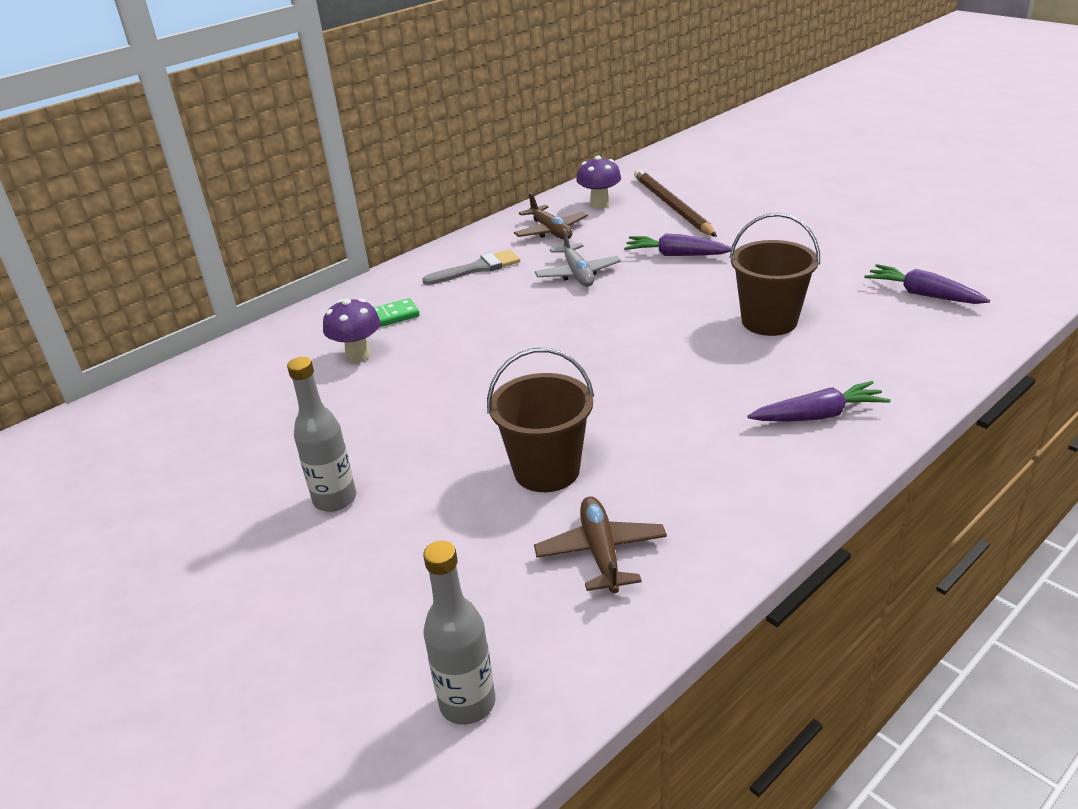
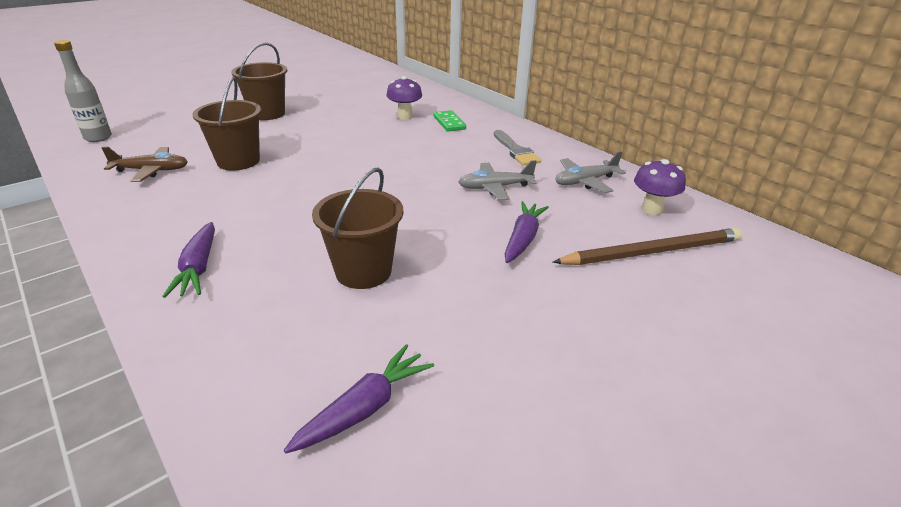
camera: 90 degrees right, 0 degrees up
(335, 499) = (267, 114): grey bottle -> brown bucket
(551, 231) = (585, 181): brown plane -> grey plane

